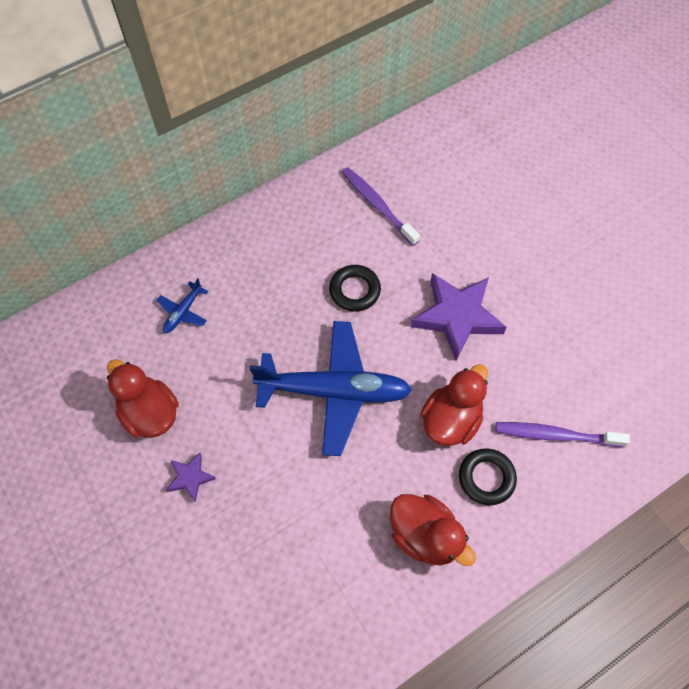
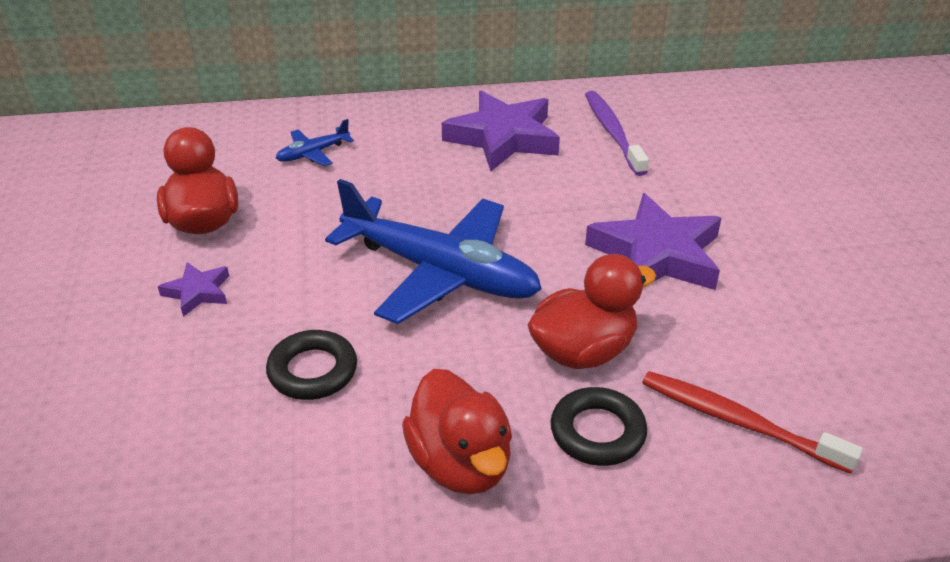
camera: 25 degrees right, 25 degrees down
(307, 241) = (503, 138): none -> purple star
(354, 290) = (533, 193): black ring -> black ring (312, 371)
(556, 435) = (739, 422): purple toothbrush -> red toothbrush

